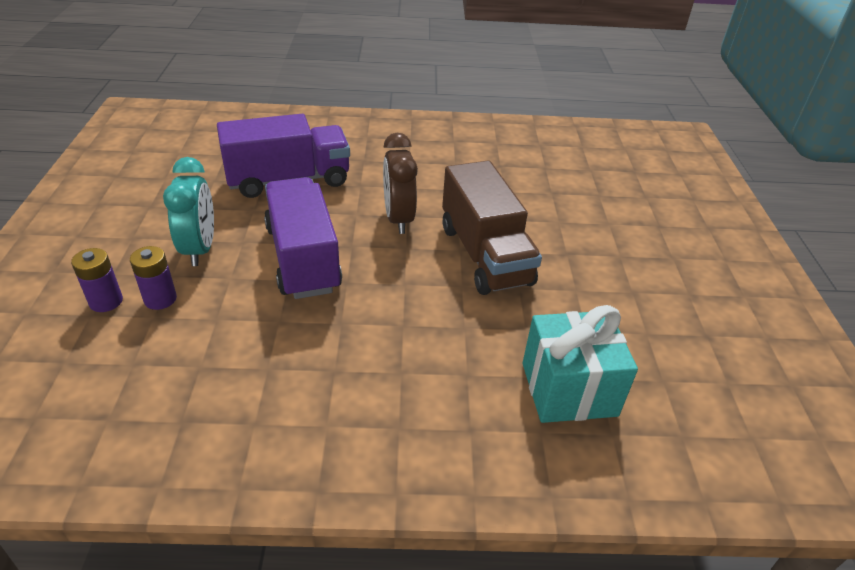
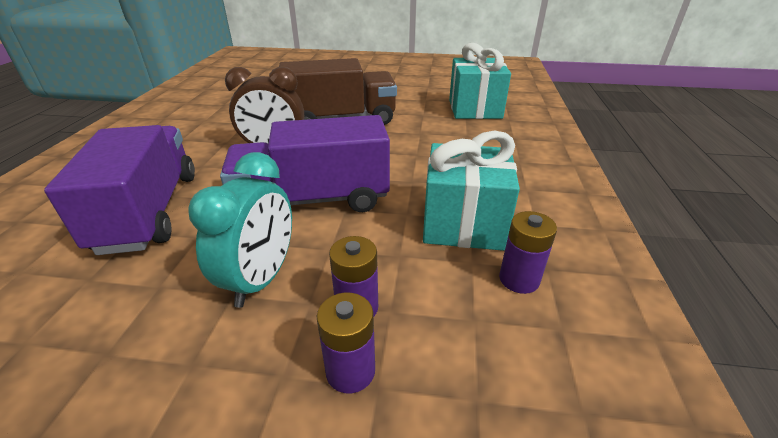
camera: 80 degrees left, 5 degrees down
(170, 397) = (519, 279): none -> purple battery
(200, 249) = (261, 279): turquoise clock -> turquoise clock turned 105 degrees clockwise
(258, 362) = (463, 224): none -> turquoise gift

